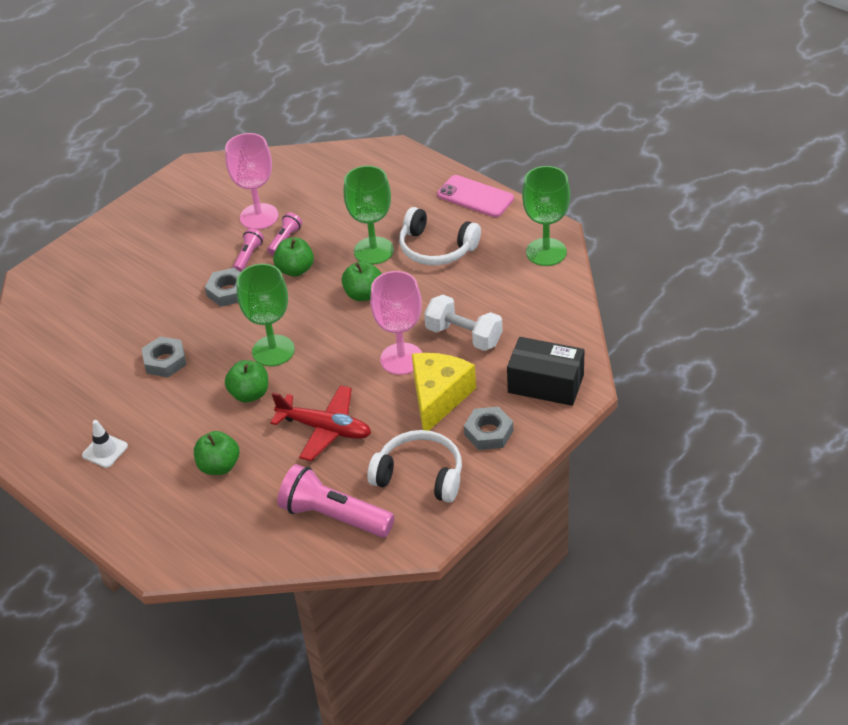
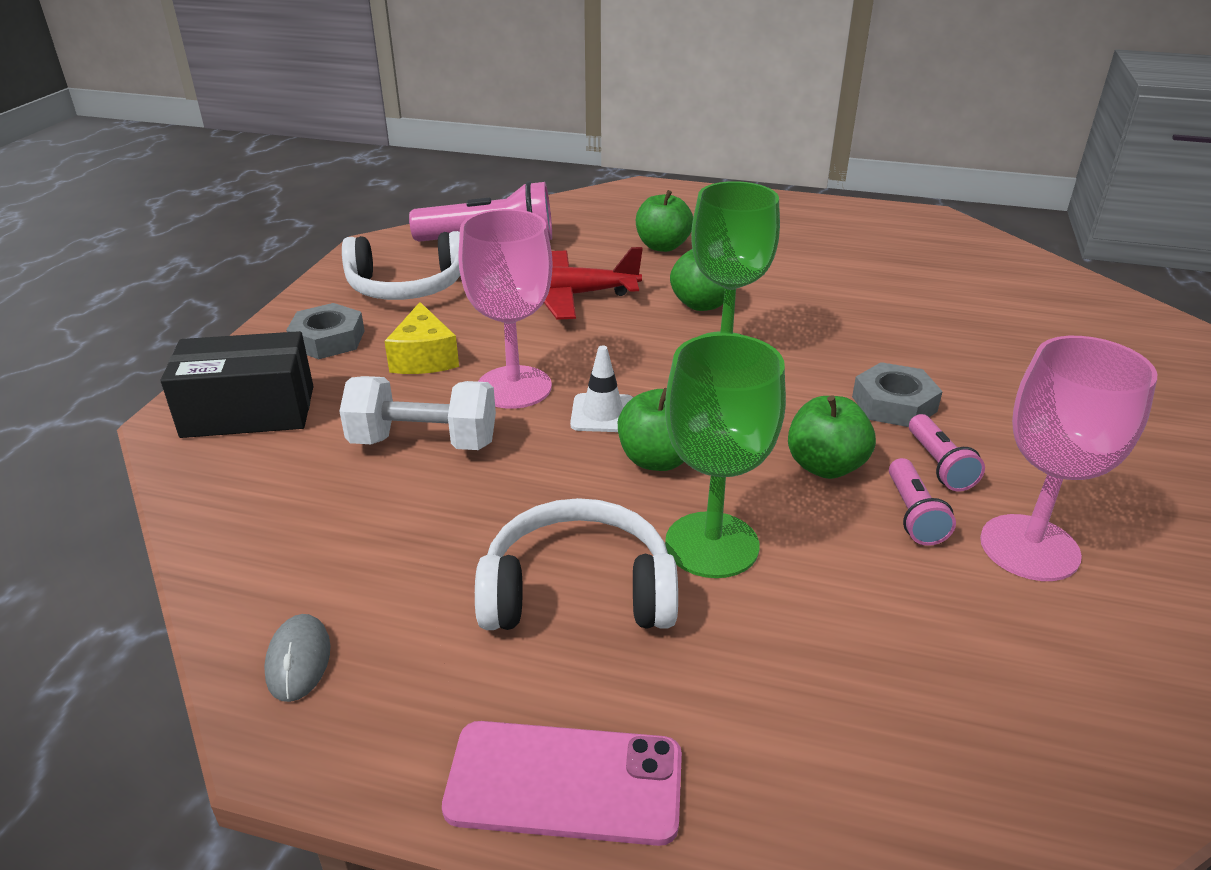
camera: 150 degrees right, 10 degrees down
(105, 451) = (807, 231): white traffic cone -> white traffic cone (602, 413)
(165, 361) = (859, 308): grey nut -> none
(438, 397) = (424, 358): yellow cheese -> yellow cheese, size x0.64
(546, 252) = (298, 660): green goblet -> grey mouse

